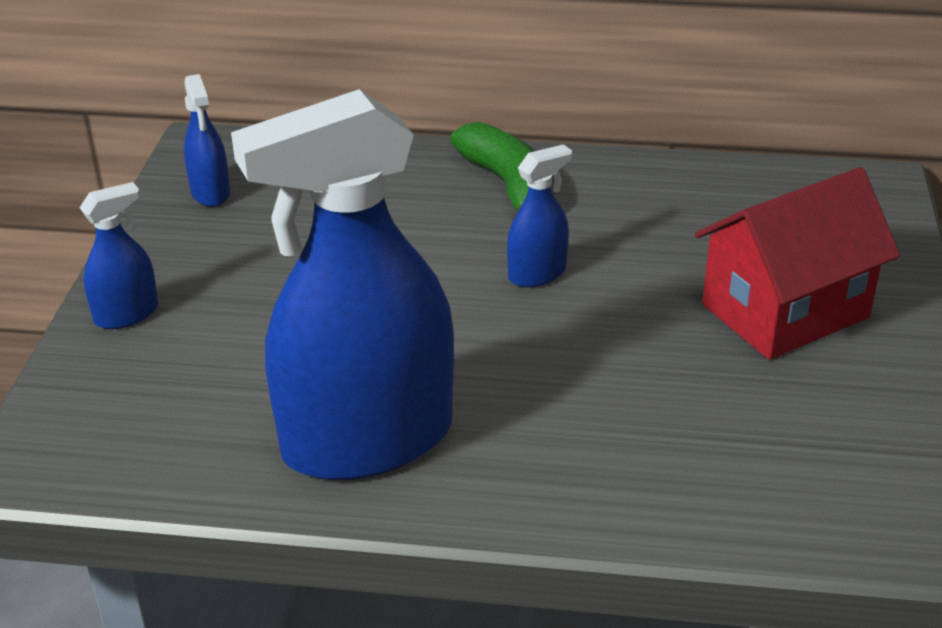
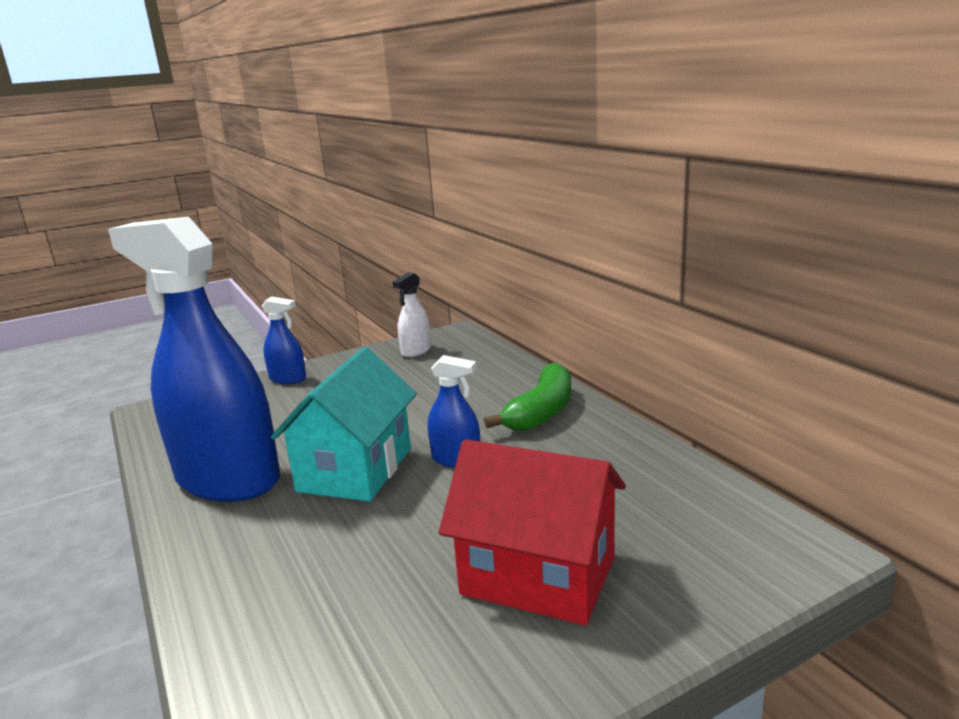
camera: 55 degrees right, 15 degrees down
(210, 192) = (416, 351): blue spray bottle -> white spray bottle
(471, 342) = (355, 469): none -> turquoise house

